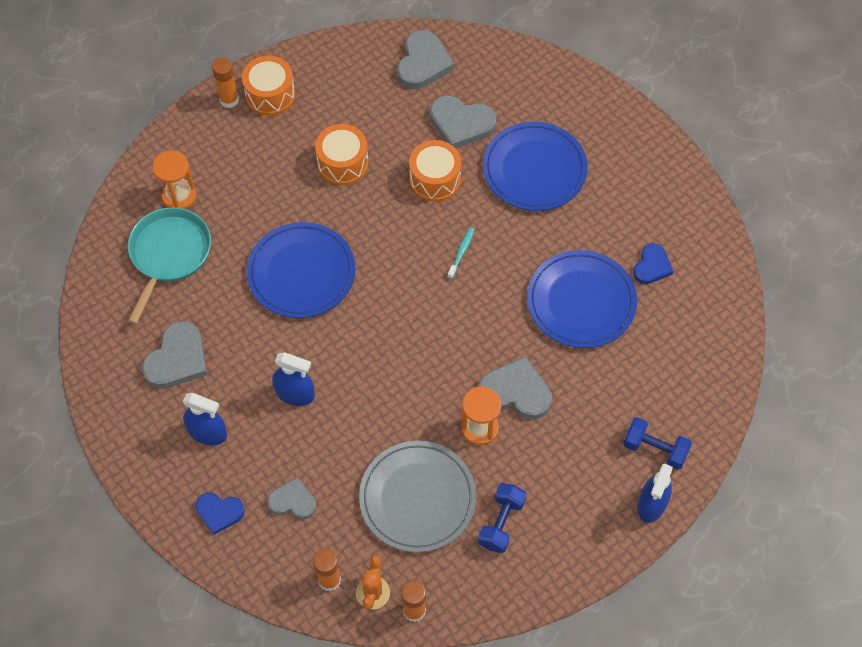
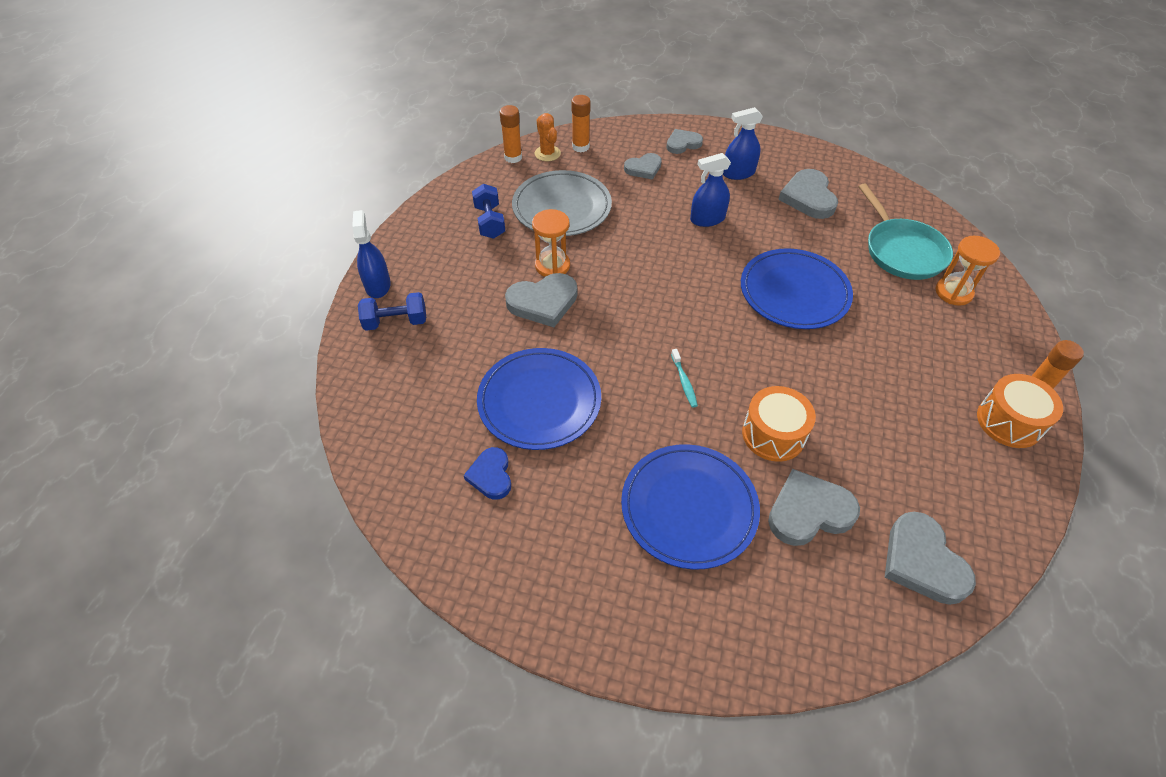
camera: 145 degrees right, 10 degrees down
(219, 512) = (683, 144): blue heart -> grey heart
(342, 163) = (868, 397): orange drum -> none

